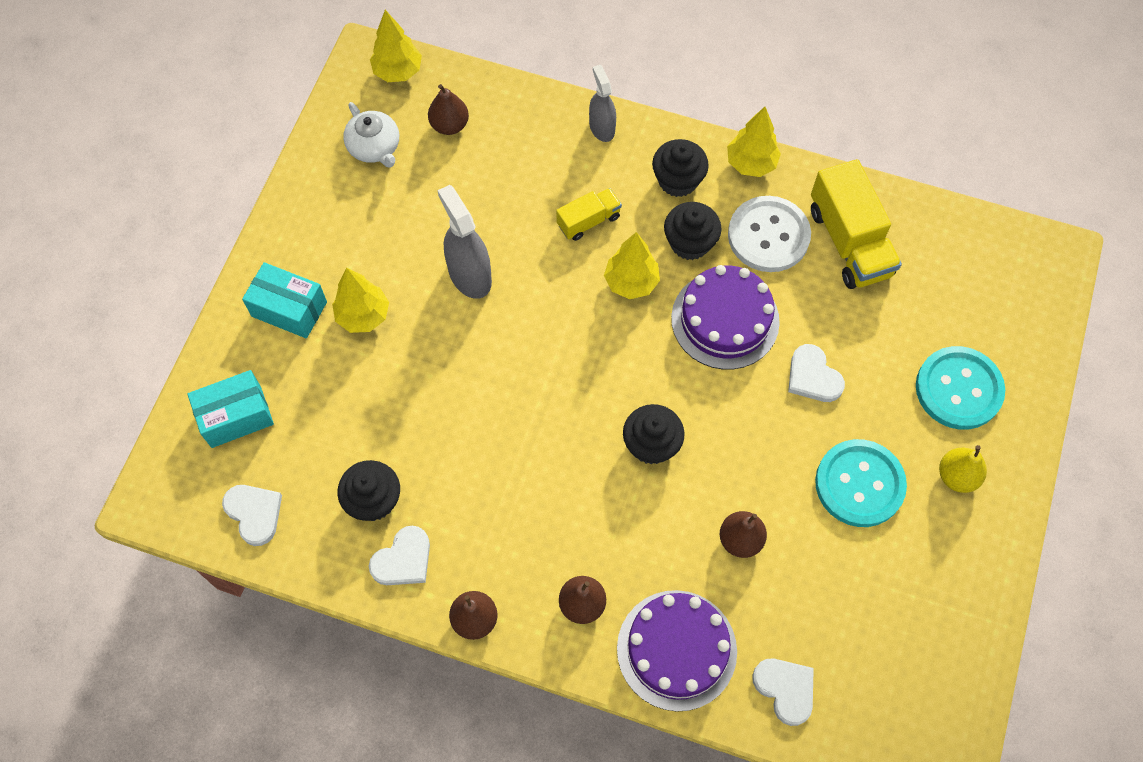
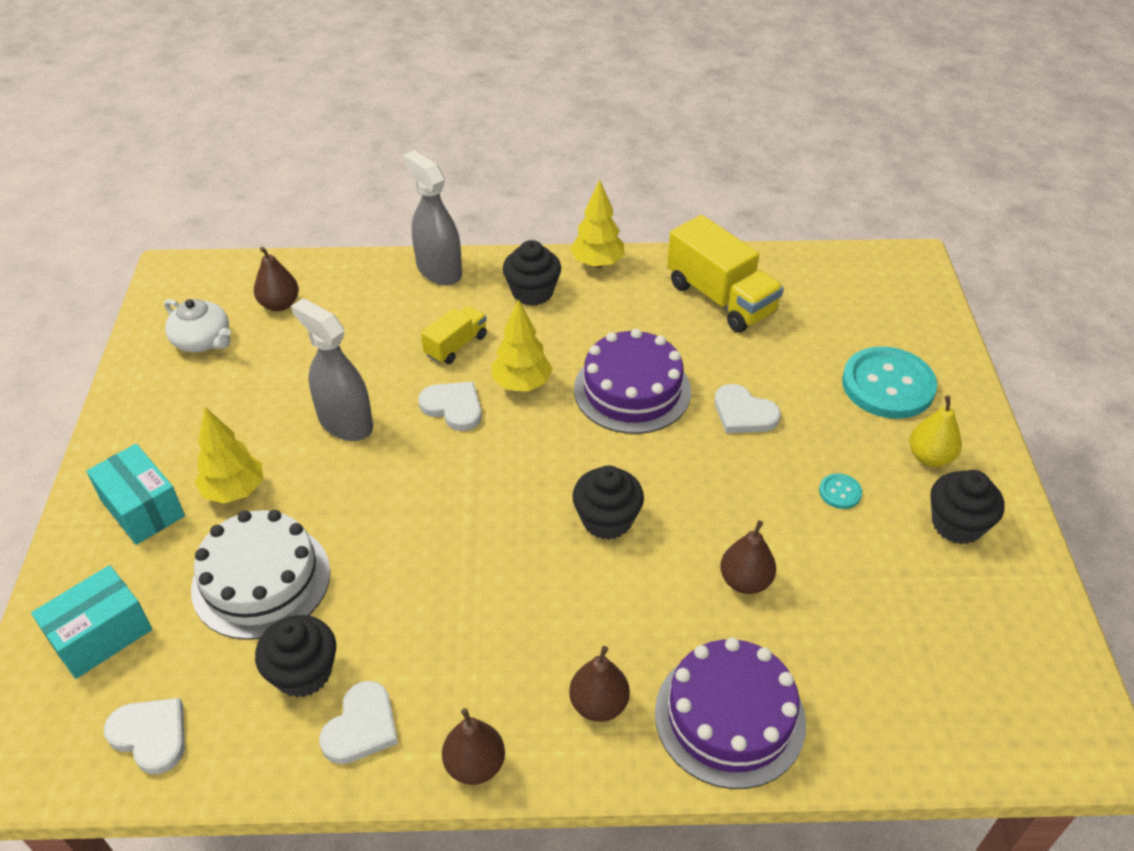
camera: 20 degrees left, 20 degrees down
(289, 309) = (143, 508): turquoise box -> turquoise box turned 45 degrees clockwise
(363, 408) = (261, 580): none -> white cake
(398, 71) = (210, 275): yellow tree -> none
(602, 128) = (439, 270): grey spray bottle -> grey spray bottle, size x1.52
(690, 242) = (567, 337): black cupcake -> black cupcake (957, 524)
(768, 236) = (641, 313): white button -> none
(785, 689) = (871, 717): white heart -> white heart (453, 407)
(859, 484) = (840, 492): turquoise button -> turquoise button, size x0.42

